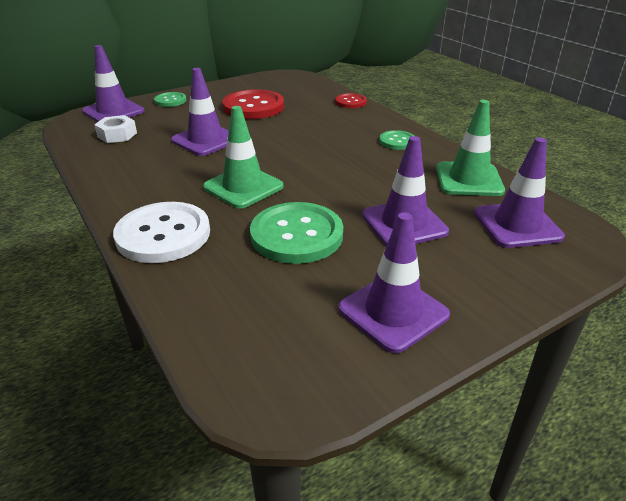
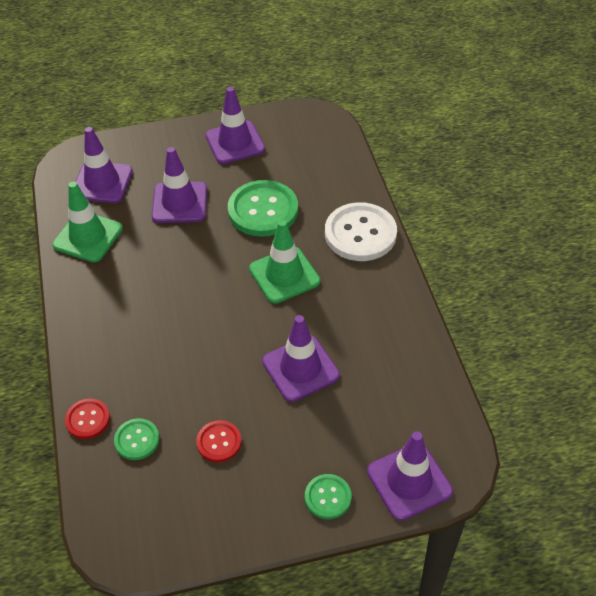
camera: 160 degrees left, 15 degrees up
(117, 135) = (401, 409): white nut -> none
(253, 107) = (219, 442): red button -> red button, size x0.52
(397, 141) = (101, 311): green button -> green button (137, 440)

